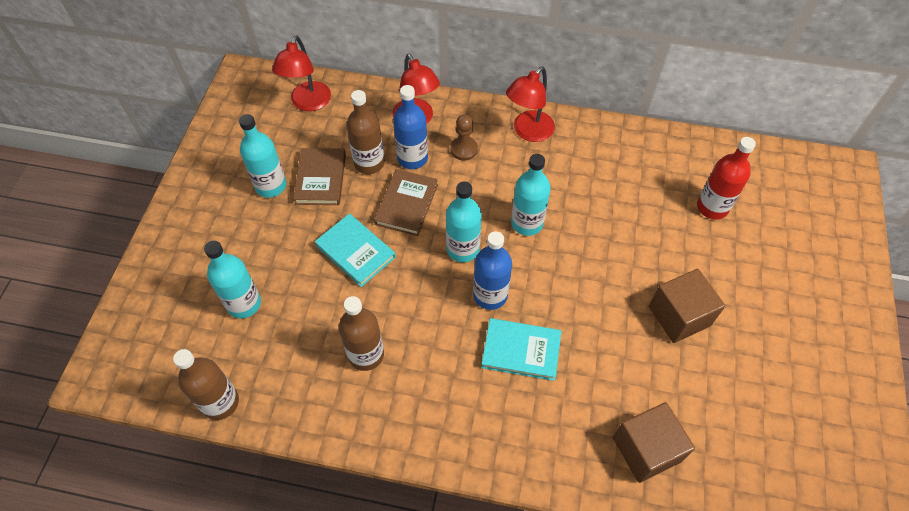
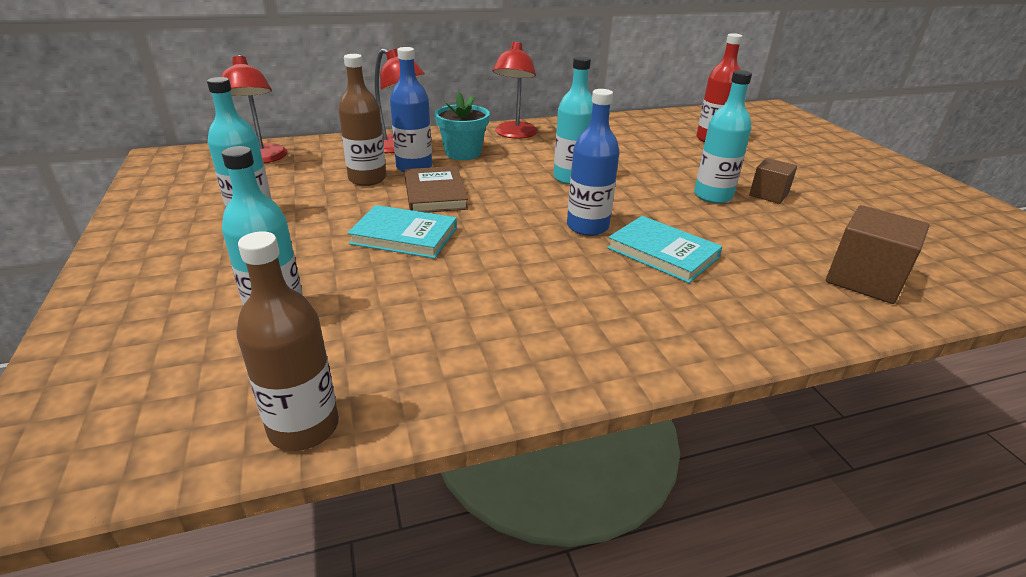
camera: 30 degrees left, 25 degrees down
(321, 179) = (316, 199): brown book -> none
(366, 354) = (492, 308): brown bottle -> none
(463, 249) = (525, 206): turquoise bottle -> turquoise bottle (713, 196)
(464, 149) = (463, 153): brown pawn -> turquoise flower pot
(521, 350) = (662, 253): turquoise book -> turquoise book turned 60 degrees clockwise
(679, 316) = (768, 194): brown cube -> brown cube, size x0.63

